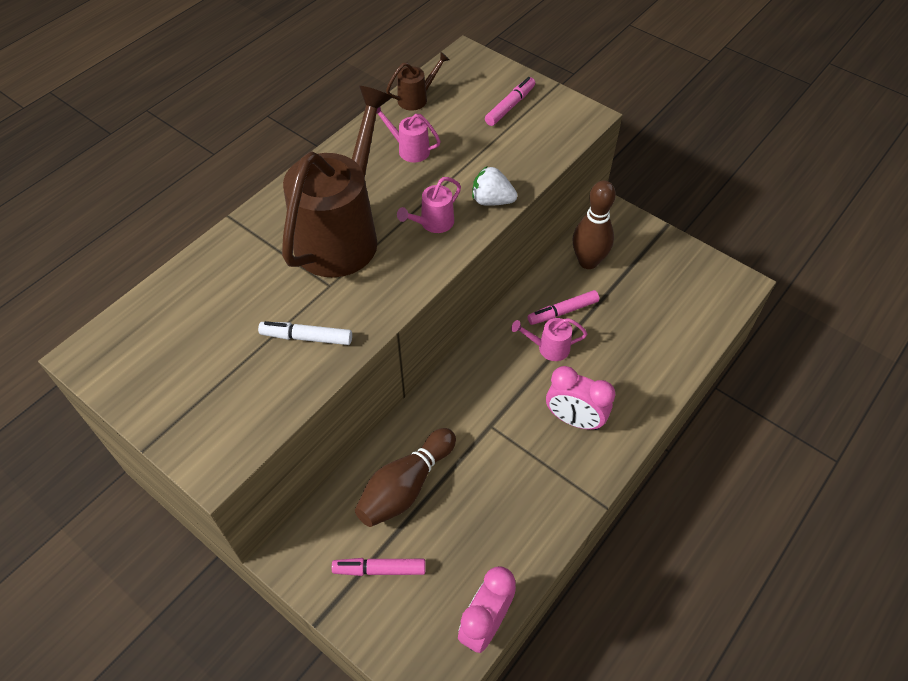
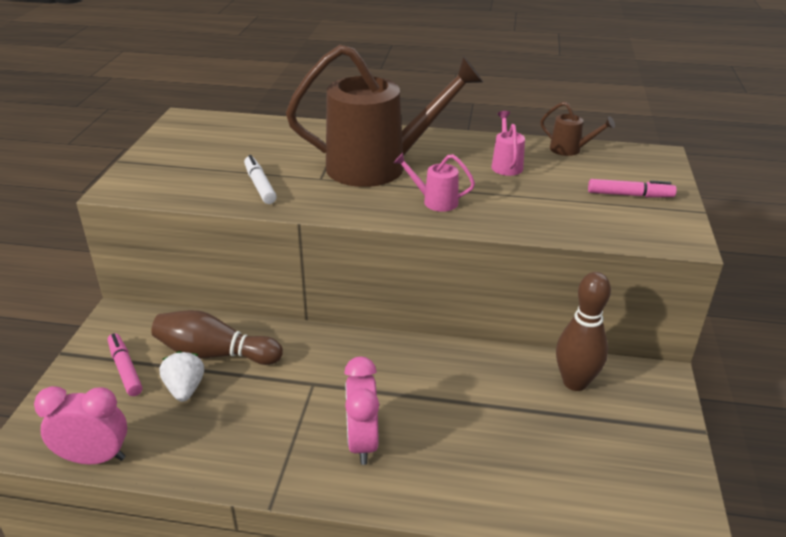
camera: 60 degrees right, 20 degrees down
(492, 200) = (497, 222): white strawberry -> white strawberry (185, 389)
(548, 348) = (436, 391): pink watering can -> none
(562, 311) = (490, 386): pink marker -> none

